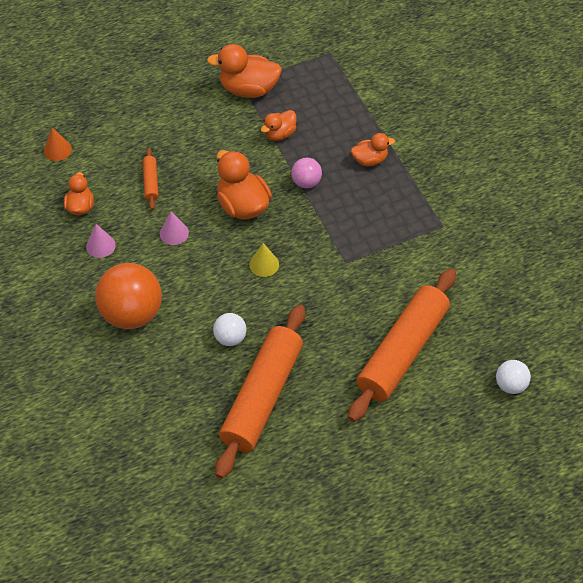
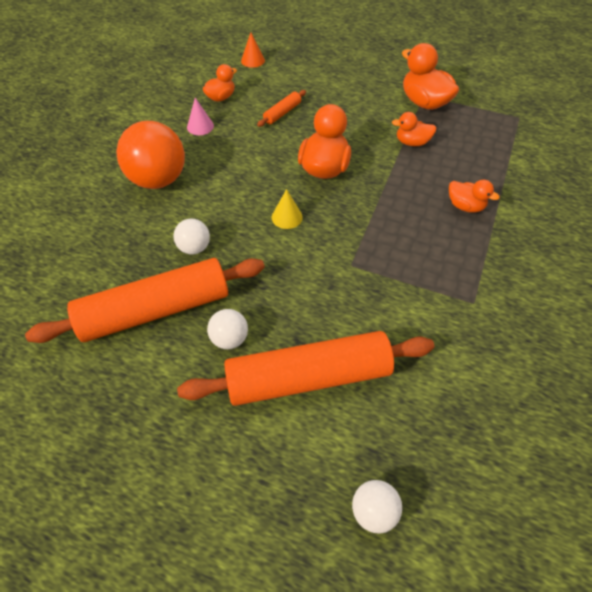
camera: 45 degrees right, 0 degrees up
(174, 233) = (254, 152): pink cone -> none
(306, 182) = (392, 186): pink ball -> none
(331, 372) = (229, 339): none -> white ball

